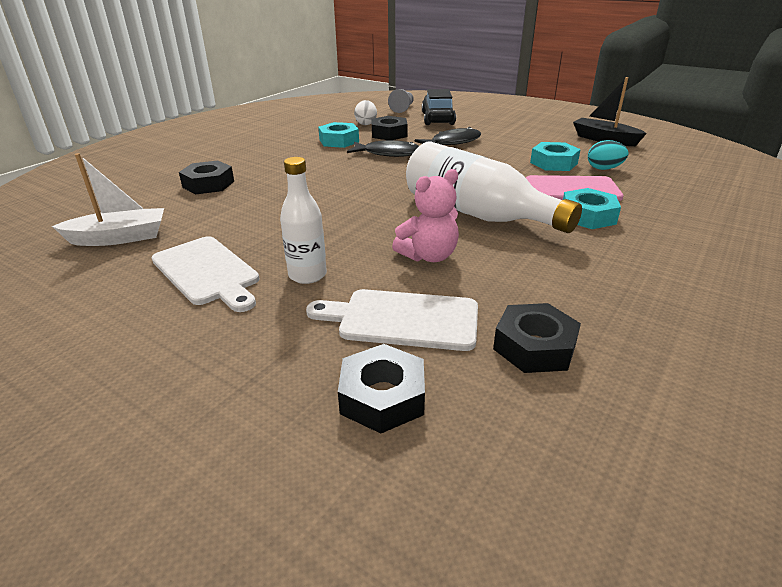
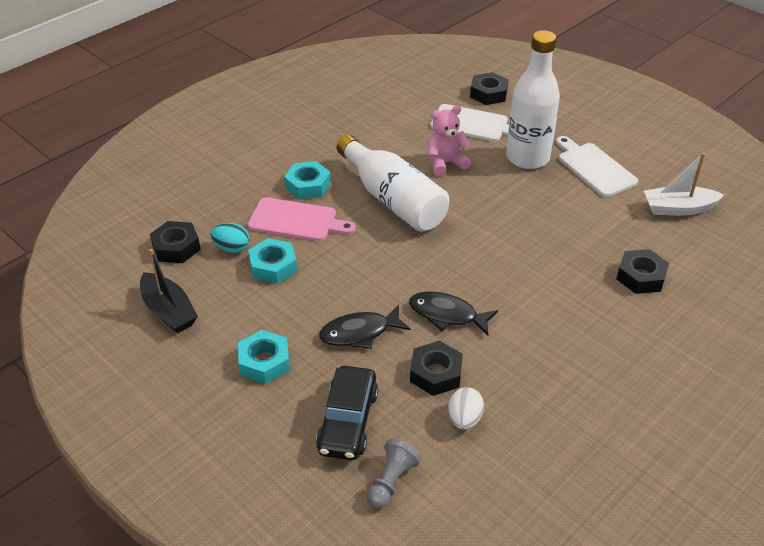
camera: 170 degrees left, 10 degrees up
(307, 275) = (527, 158): white bottle -> white bottle, size x1.78
(339, 141) = (507, 361): turquoise nut -> turquoise nut (264, 362)
(534, 346) = (411, 104): black nut -> black nut (176, 247)

